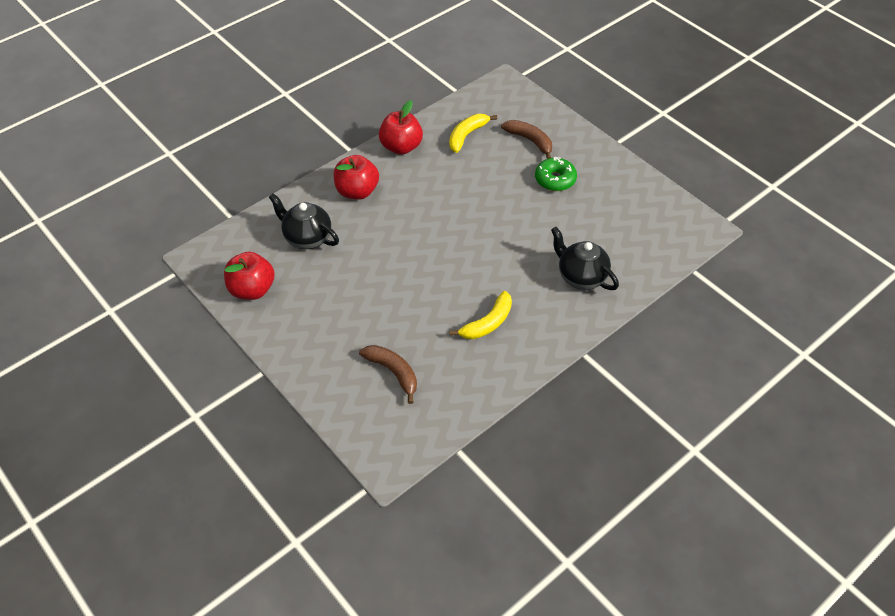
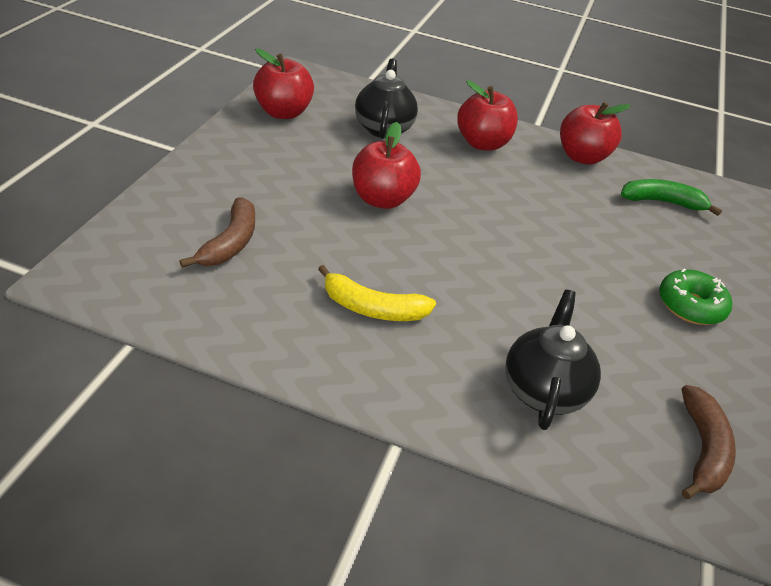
camera: 55 degrees right, 10 degrees down
(390, 275) = (382, 199): none -> red apple
(467, 135) = (662, 202): yellow banana -> green banana
(530, 141) = (725, 260): brown banana -> brown banana (702, 449)

